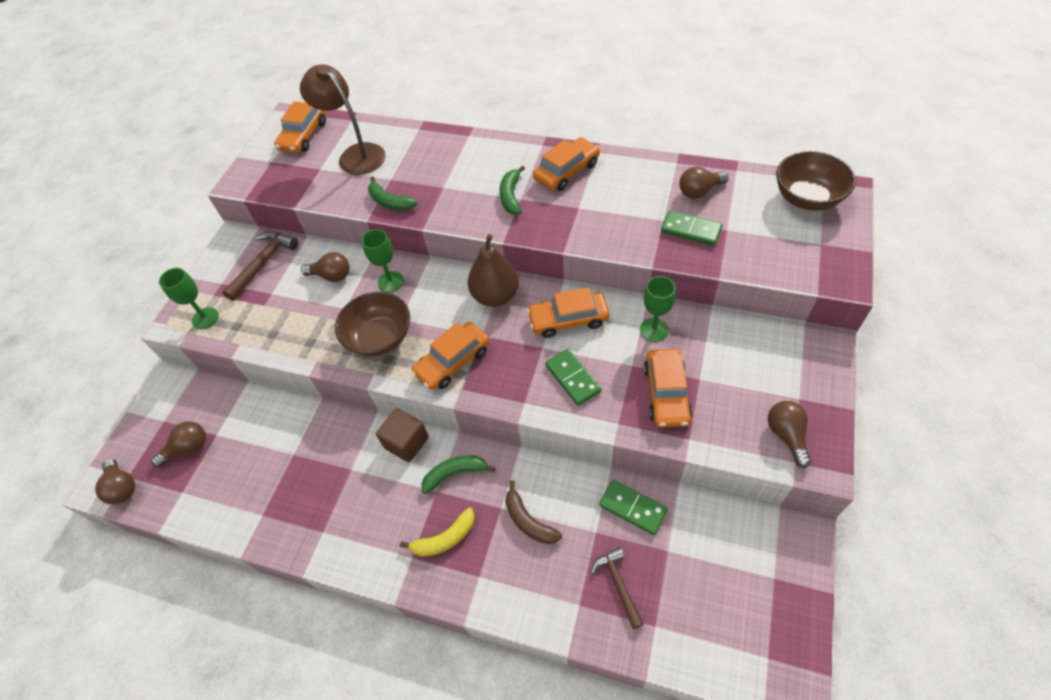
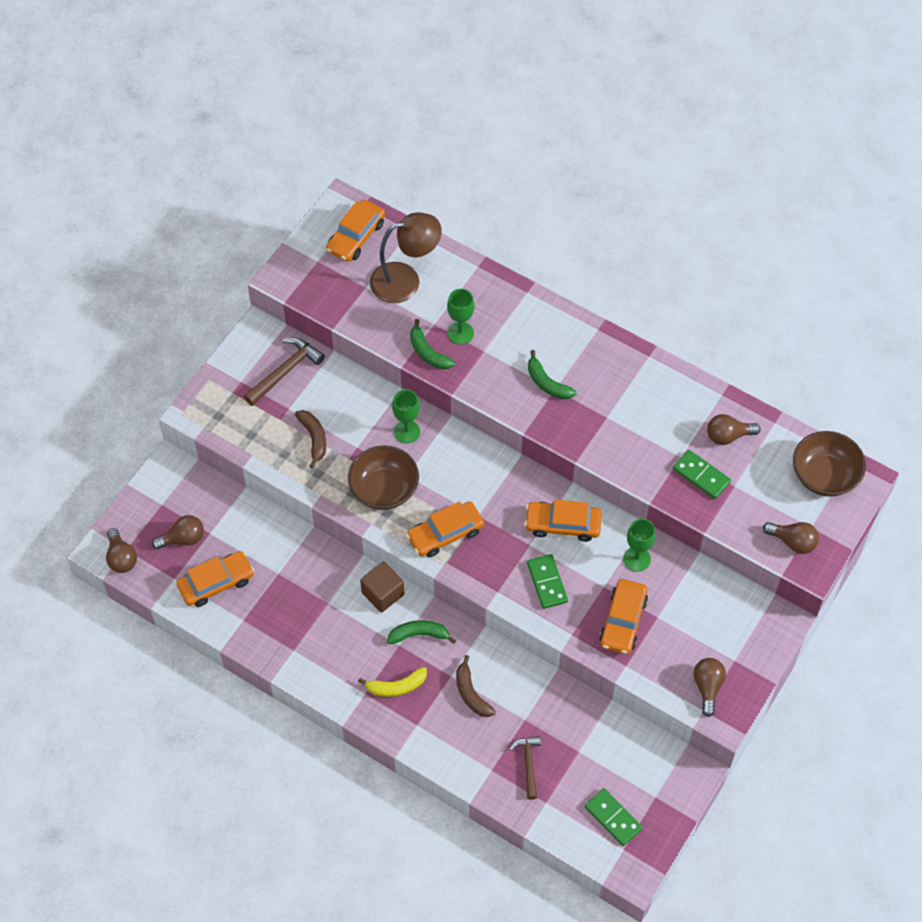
camera: 10 degrees right, 5 degrees up
(205, 318) = (222, 417): green goblet -> green goblet (460, 333)
(300, 312) = (314, 438): none -> brown banana
(331, 276) = (350, 407): brown light bulb -> brown light bulb (793, 542)
(355, 154) = (405, 280): brown lamp -> brown lamp turned 105 degrees clockwise
(495, 296) = (503, 479): brown pear -> none
(511, 196) = (547, 383): green banana -> green banana turned 60 degrees counterclockwise
(567, 171) = (610, 371): orange car -> orange car (216, 583)
(633, 508) = (563, 709): green domino -> green domino (613, 818)

